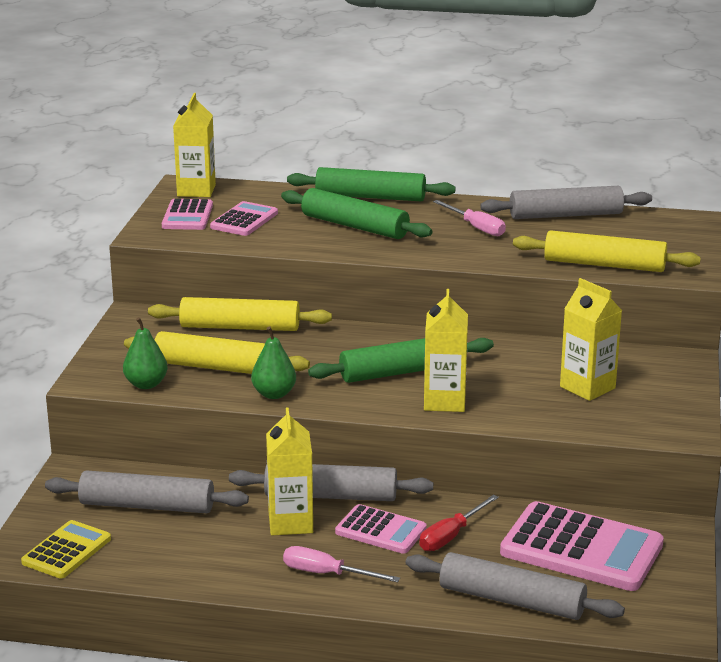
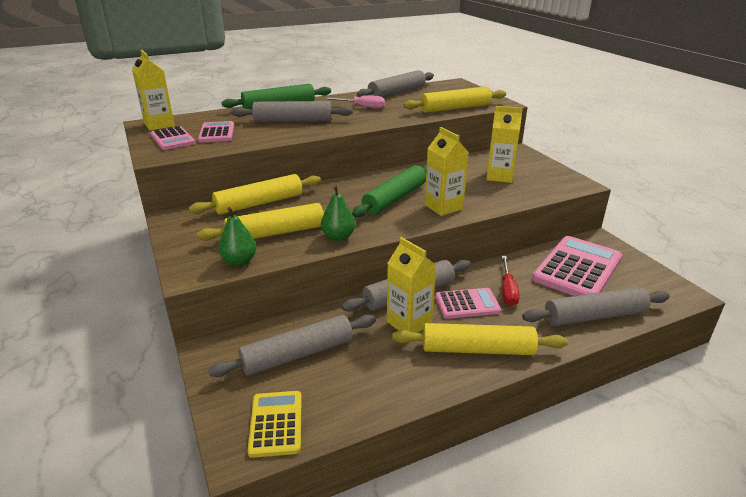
camera: 35 degrees left, 5 degrees up
(326, 574) = (477, 349): pink screwdriver -> yellow rolling pin
(354, 226) = (293, 121): green rolling pin -> grey rolling pin
(581, 548) = (577, 269): pink calculator -> pink calculator turned 45 degrees counterclockwise

